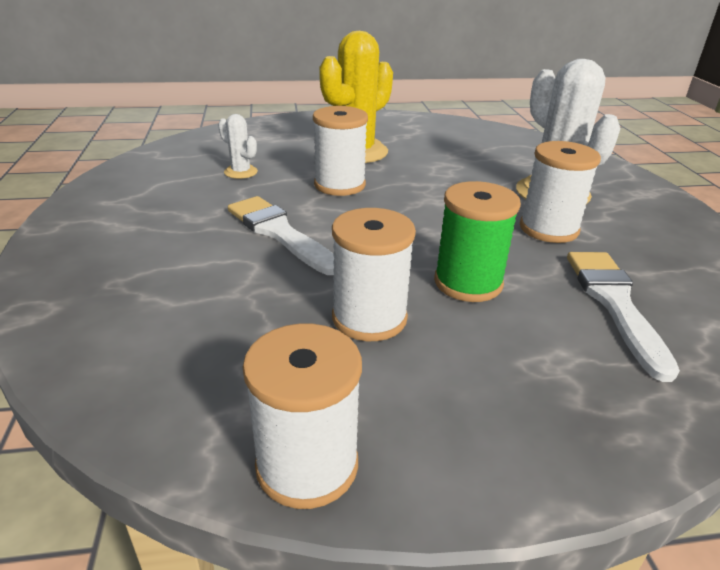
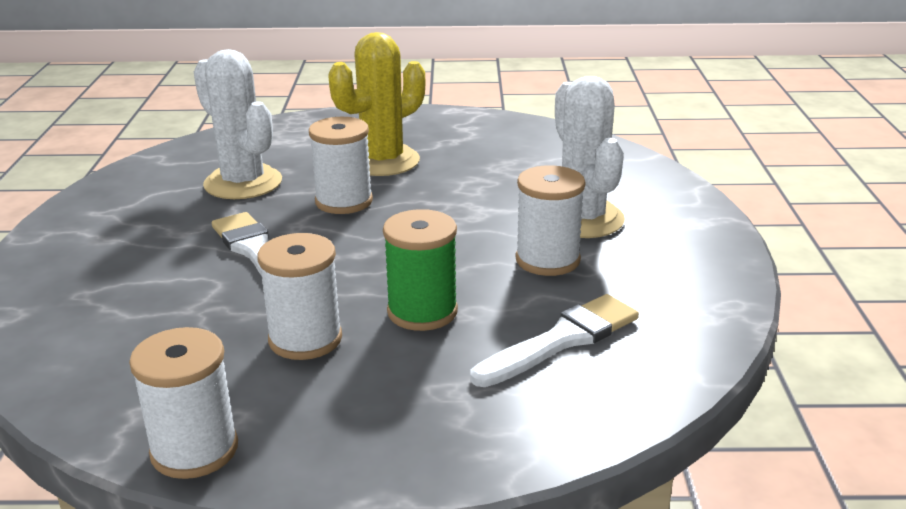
camera: 10 degrees right, 5 degrees down
(241, 172) = (243, 183): white cactus -> white cactus, size x2.11
(614, 303) = (562, 340): white brush -> white brush turned 45 degrees clockwise

